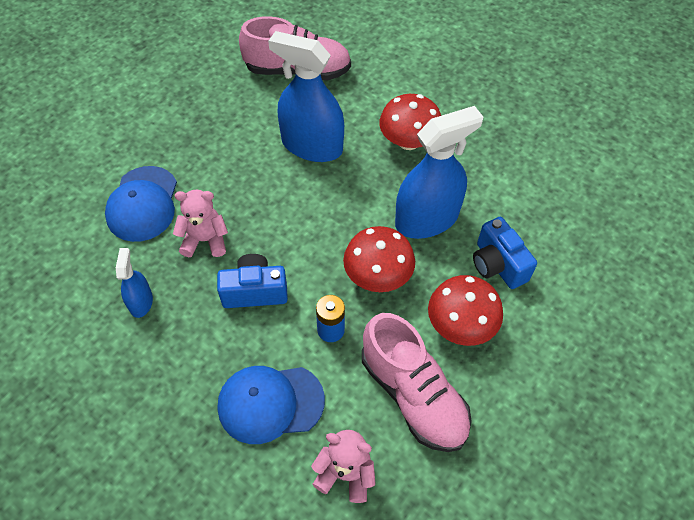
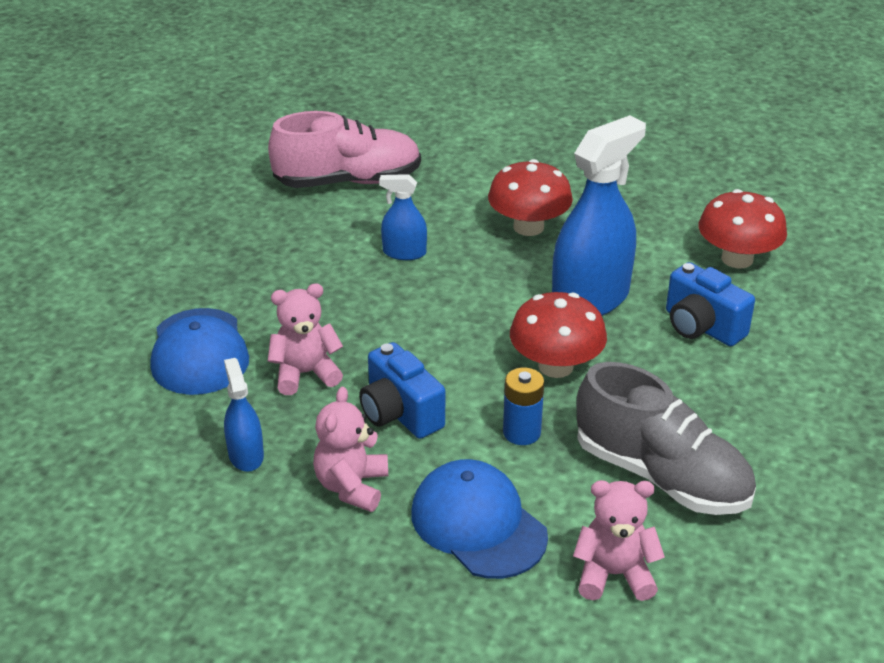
camera: 15 degrees left, 20 degrees down
(199, 347) = (352, 486): none -> pink teddy bear
(254, 291) = (400, 413): blue camera -> blue camera turned 105 degrees counterclockwise
(270, 403) = (478, 524): blue cap -> blue cap turned 75 degrees clockwise
(312, 146) = (404, 252): blue spray bottle -> blue spray bottle, size x0.49
(413, 395) = (661, 476): pink shoe -> grey shoe
(460, 325) = (686, 394): red mushroom -> red mushroom (737, 259)

